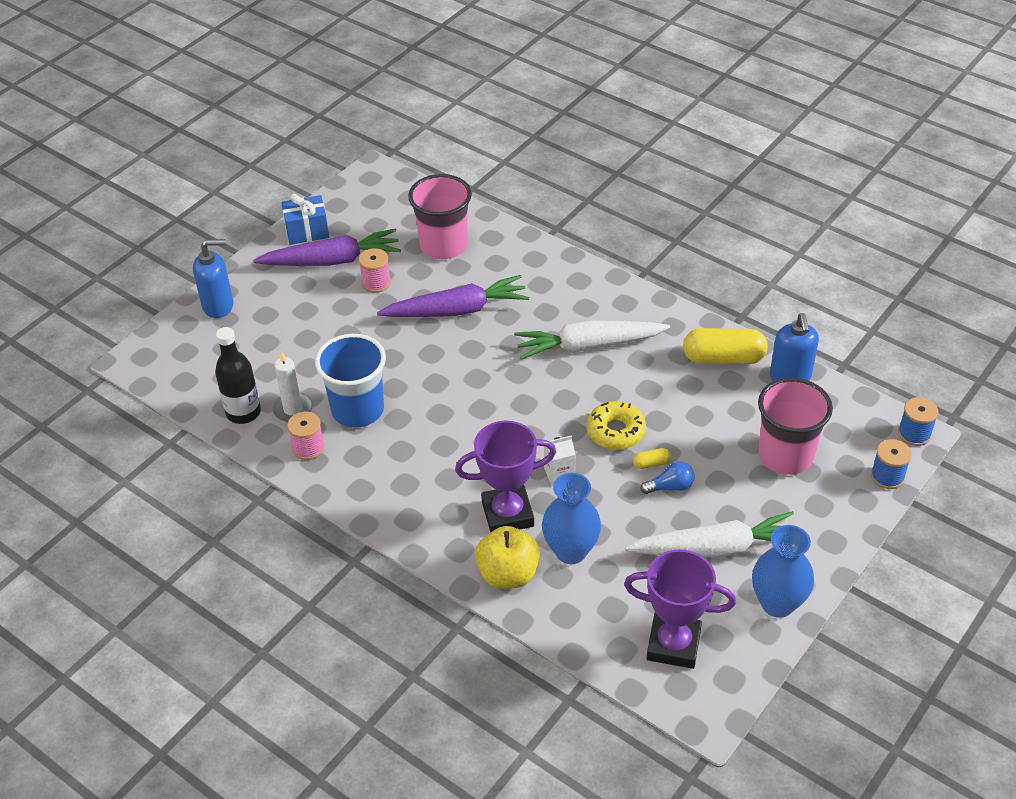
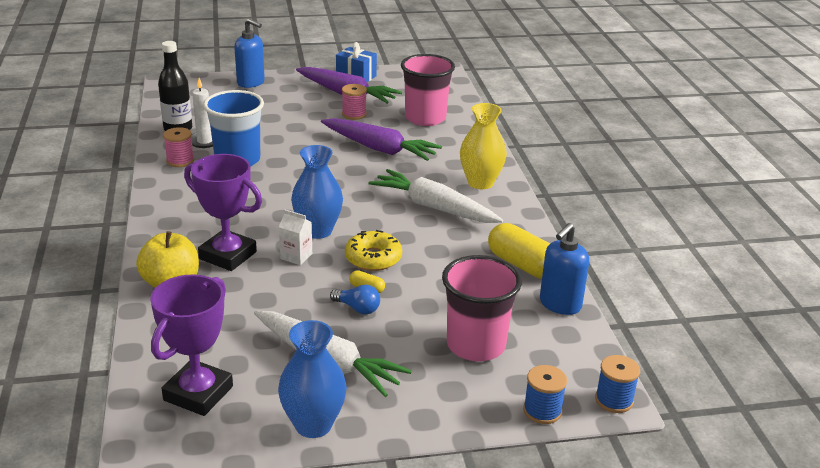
camera: 40 degrees right, 15 degrees down
(570, 551) = (230, 298): blue vase -> blue vase (317, 231)
(587, 293) = (480, 183): none -> yellow vase
(673, 644) = (198, 393): purple trophy -> purple trophy turned 60 degrees clockwise

